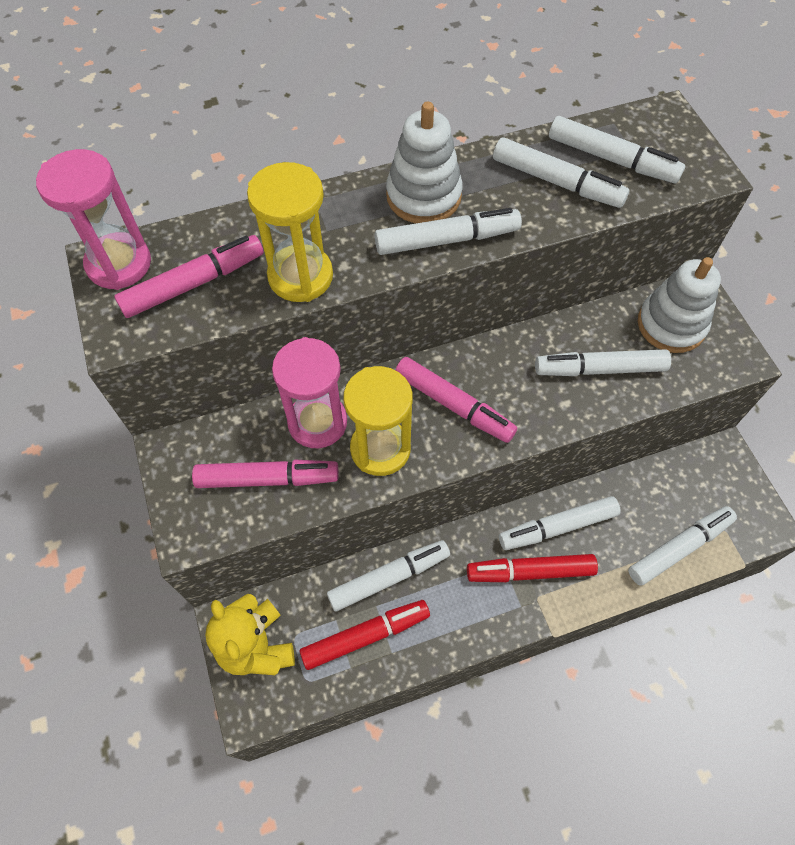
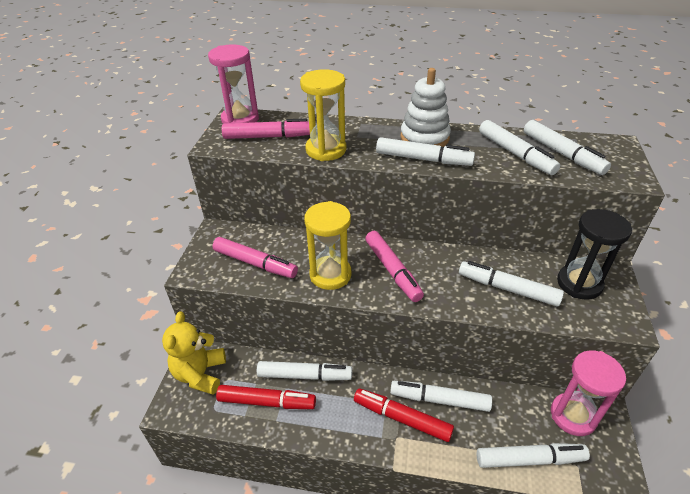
camera: 30 degrees right, 20 degrees down
(317, 422) = (304, 248): pink hourglass -> pink hourglass (573, 415)
(671, 325) = (579, 284): white stacking toy -> black hourglass

